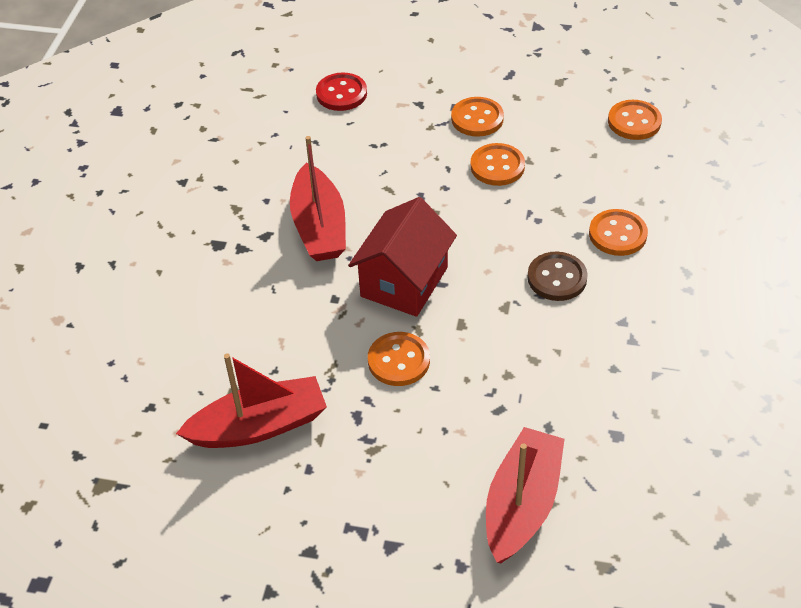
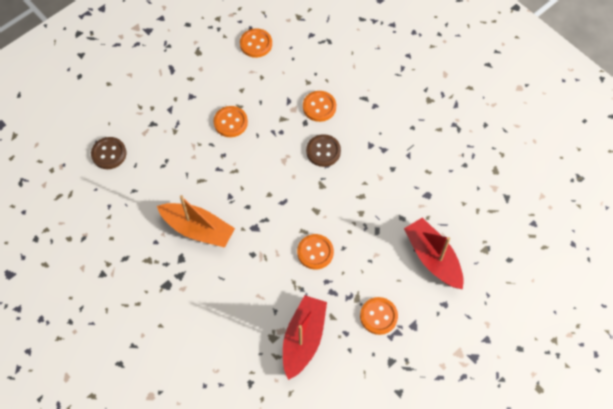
camera: 55 degrees left, 15 degrees up
(319, 226) = (198, 229): red boat -> orange boat
(341, 94) = (109, 154): red button -> brown button
(404, 282) = (269, 216): red house -> none
(477, 118) = (189, 106): orange button -> orange button (378, 316)

